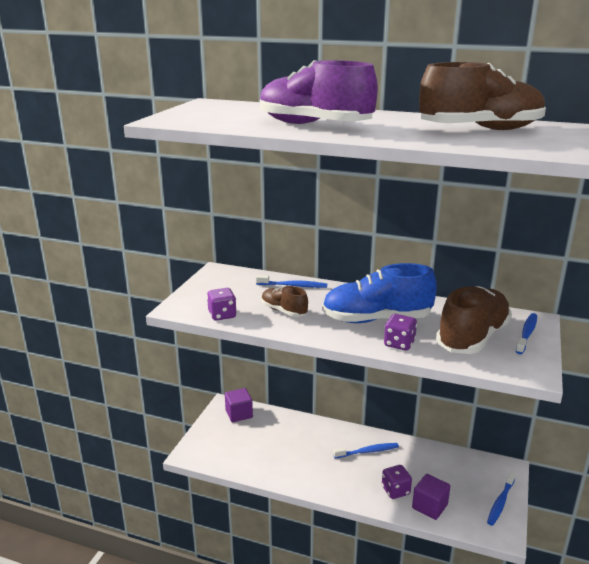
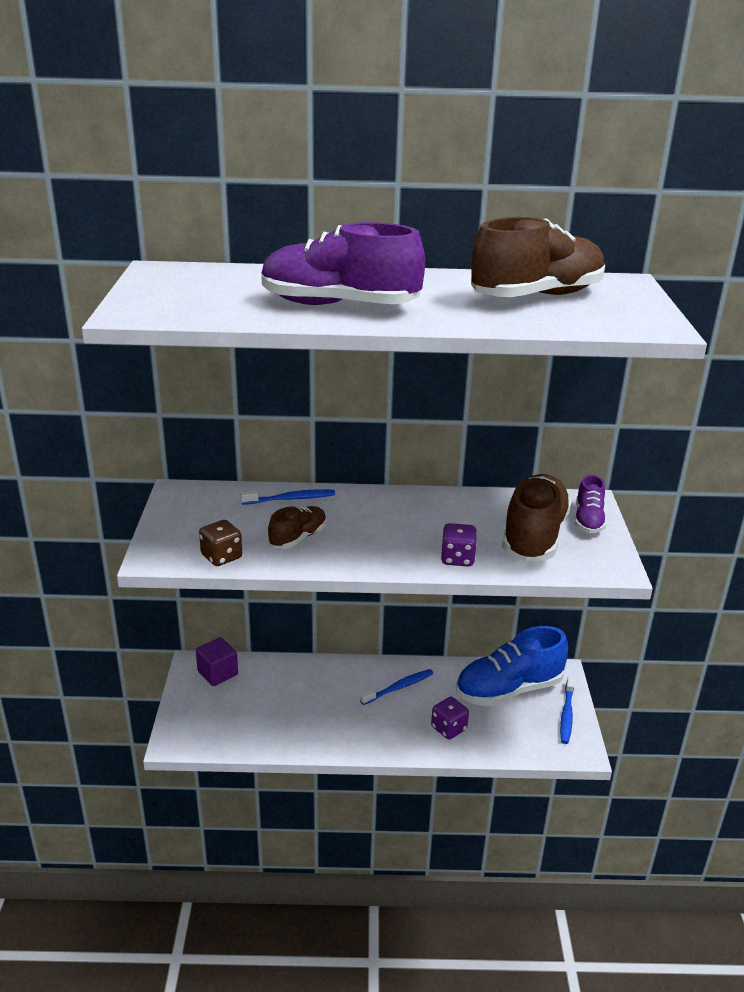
camera: 20 degrees left, 5 degrees up
(222, 315) = (221, 557): purple dice -> brown dice
(284, 311) = (298, 538): brown shoe -> brown shoe turned 105 degrees clockwise
(376, 319) = (416, 530): blue shoe -> blue shoe (508, 689)
(429, 506) = (493, 738): purple cube -> none
(527, 333) = (588, 520): blue toothbrush -> purple shoe

